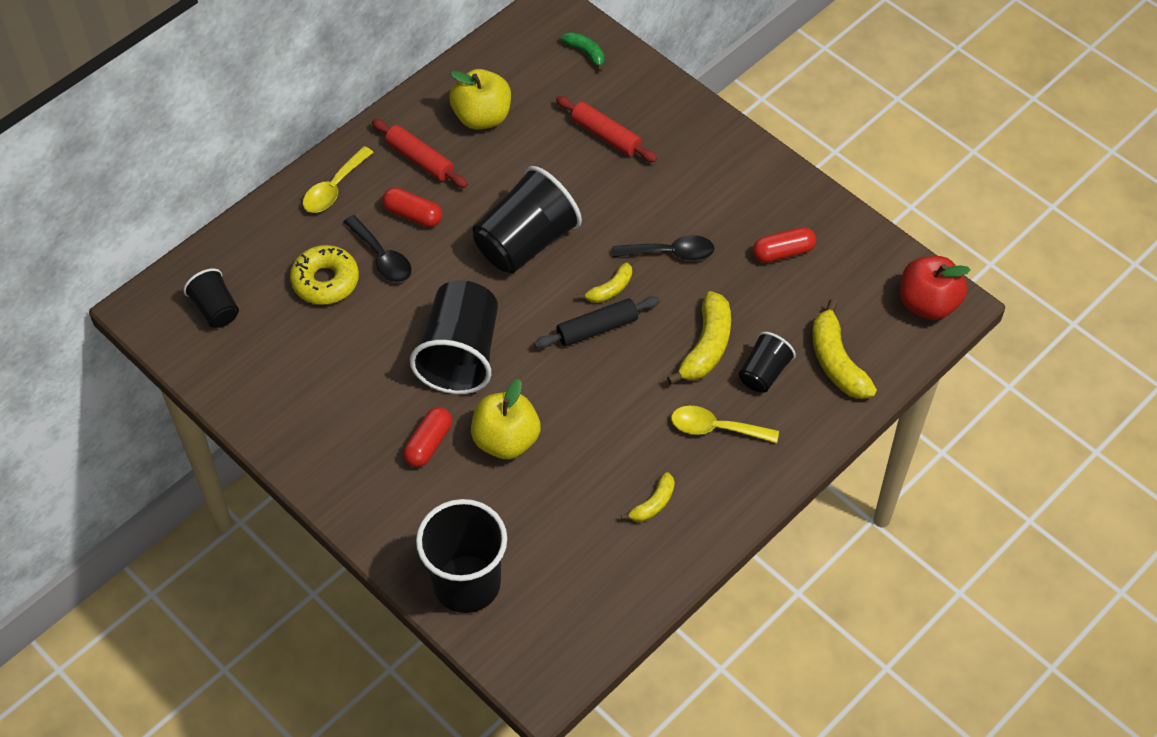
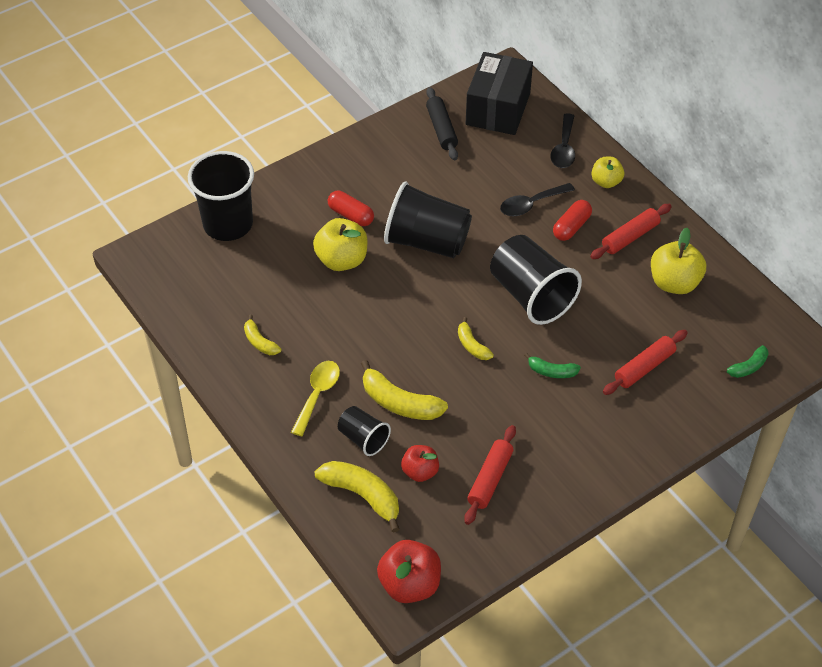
camera: 100 degrees right, 5 degrees down
(216, 309) = (498, 109): black cup -> black box
(325, 281) = (513, 170): yellow donut -> none
(334, 188) = (606, 182): yellow spoon -> yellow apple
(597, 328) = (434, 331): black rolling pin -> black rolling pin (441, 129)
(630, 214) = (551, 371): none -> green banana
(670, 253) = (503, 394): black spoon -> black spoon (564, 148)
(783, 252) = (490, 479): red capsule -> red rolling pin
(791, 314) = (420, 471): none -> red apple
(836, 361) = (362, 495): yellow banana -> yellow banana turned 45 degrees clockwise

